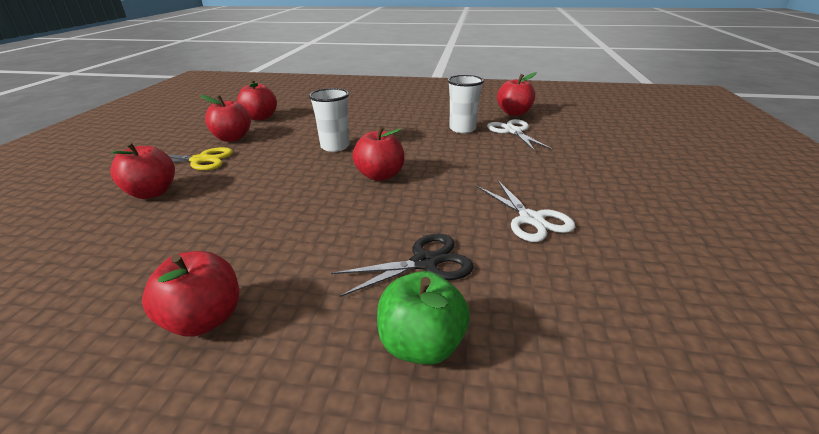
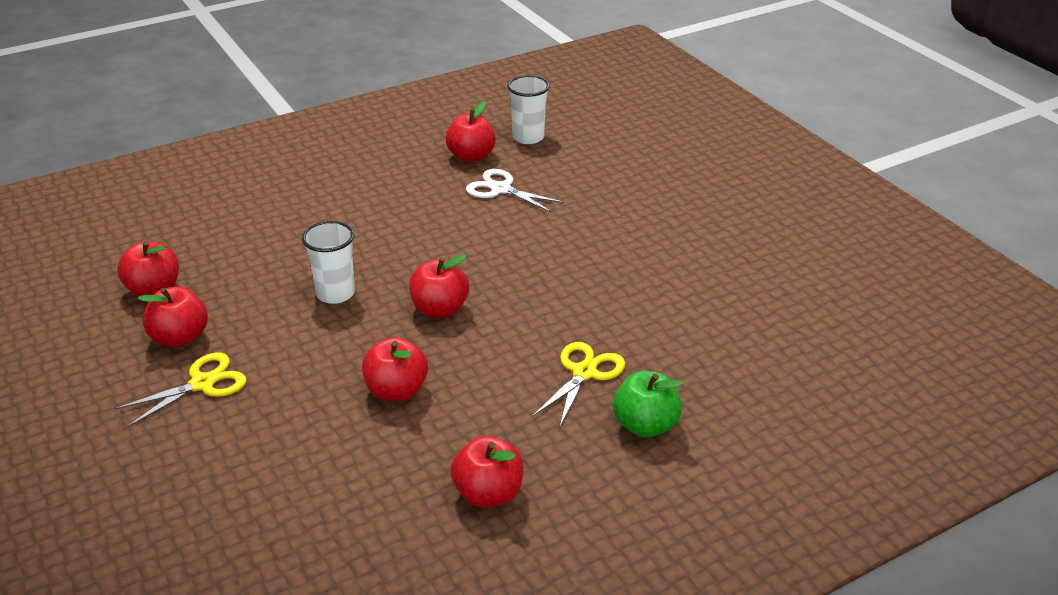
camera: 40 degrees left, 5 degrees up
(152, 193) = (228, 443): red apple -> red apple (396, 391)
(425, 263) = (585, 372): black scissors -> yellow scissors
(462, 129) = (444, 206): white cup -> white cup (528, 137)
(531, 219) = (620, 296): white scissors -> none

